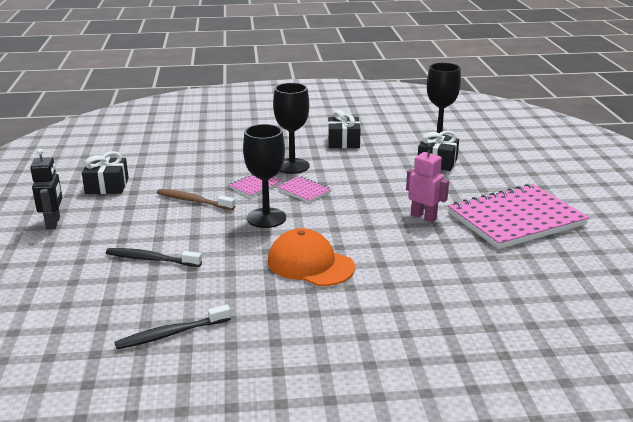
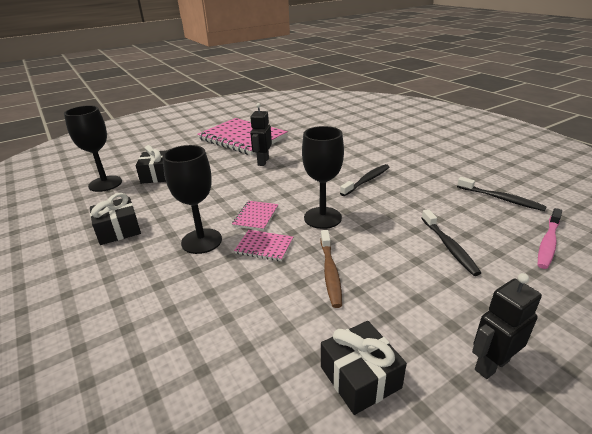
camera: 115 degrees left, 5 degrees up
(82, 313) = (548, 243): none -> pink toothbrush
(310, 264) = (366, 180): orange cap -> black toothbrush
(424, 217) = (263, 162): pink robot -> black robot

